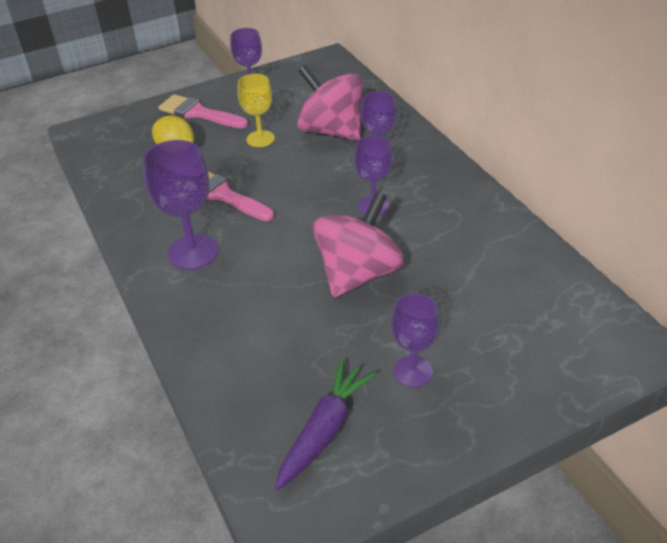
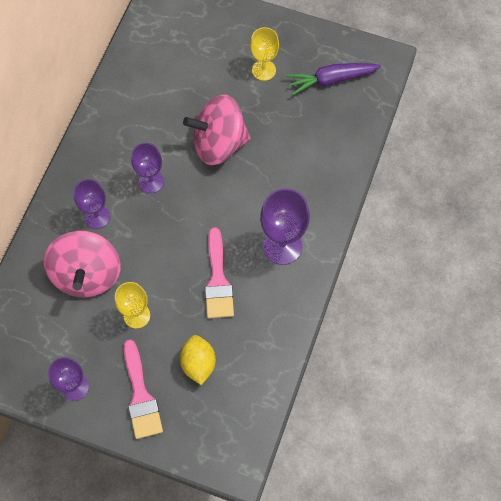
camera: 135 degrees left, 25 degrees up
(413, 371) = (264, 70): purple goblet -> yellow goblet

